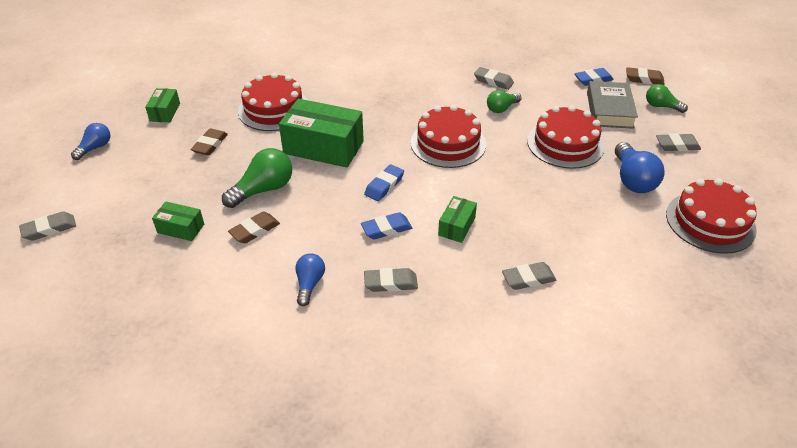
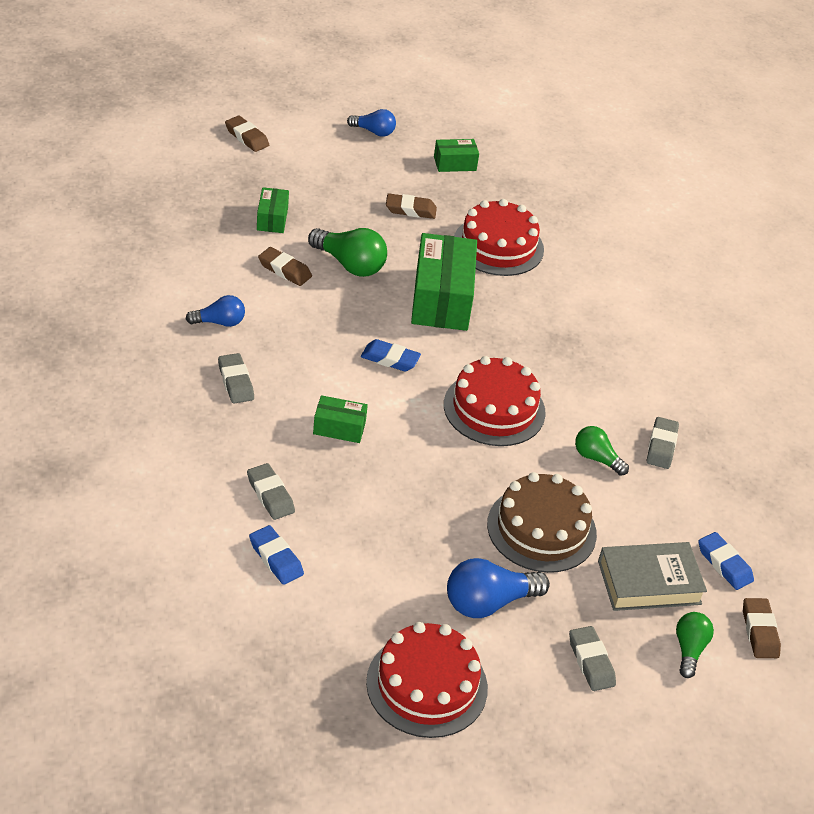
camera: 70 degrees right, 0 degrees up
(49, 229) = (247, 137): grey eraser -> brown eraser
(386, 229) = (317, 369): blue eraser -> blue eraser (276, 558)
(565, 144) = (541, 529): red cake -> brown cake

